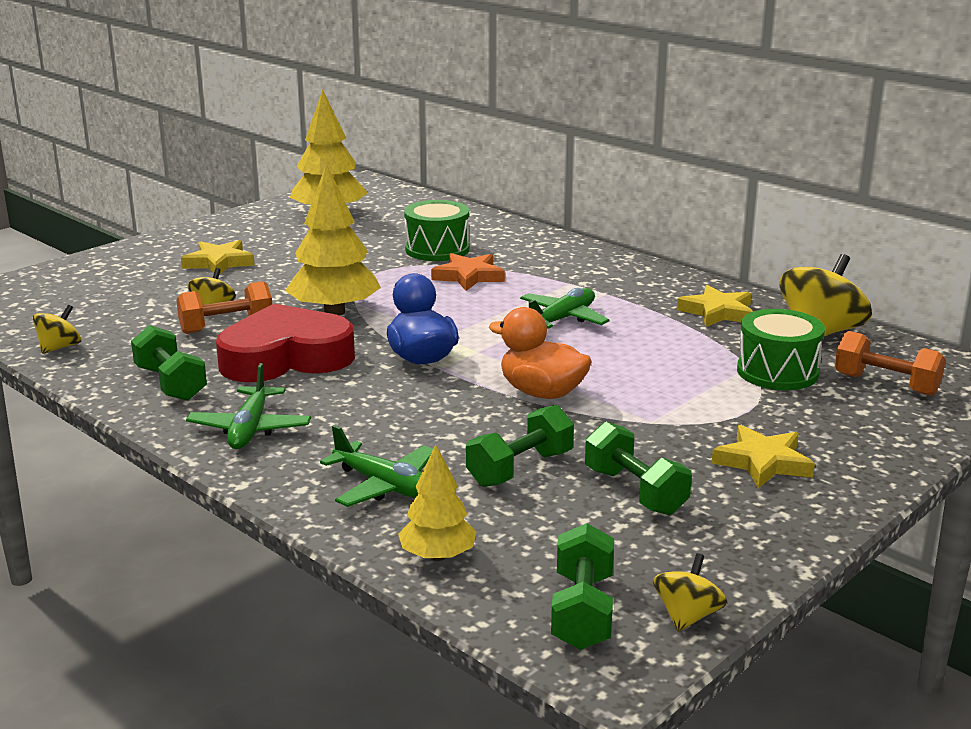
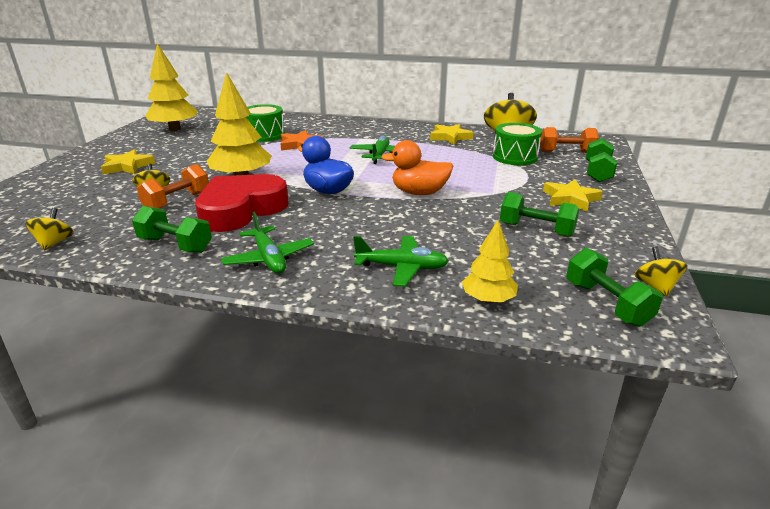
camera: 30 degrees left, 5 degrees up
(520, 469) = (463, 235): green dumbbell -> green dumbbell (597, 172)

